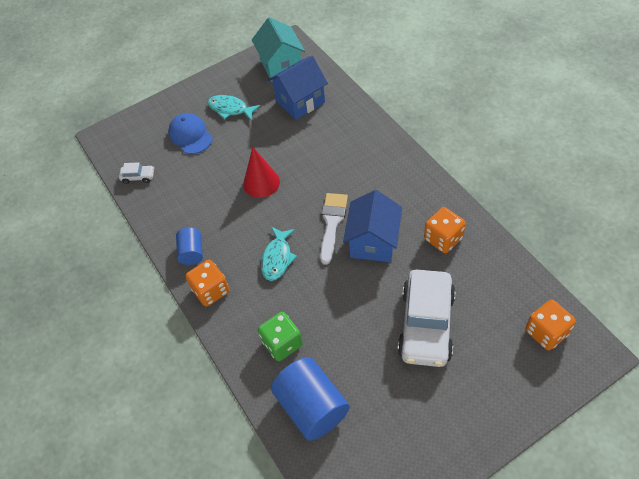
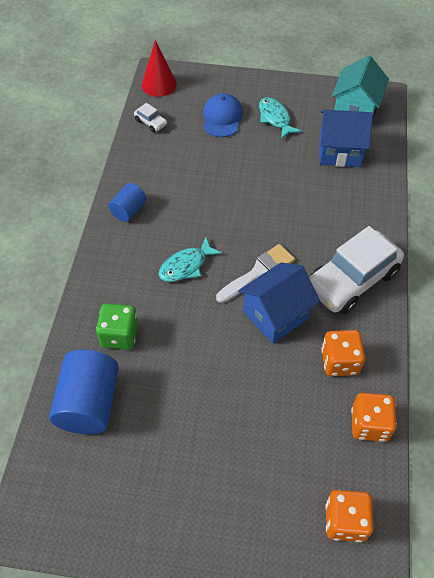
camera: 35 degrees right, 0 degrees up
(211, 290) = (112, 251): orange dice -> orange dice (369, 424)
(261, 182) = (237, 196): red cone -> red cone (159, 84)
(426, 325) = (246, 420): white car -> white car (352, 280)

